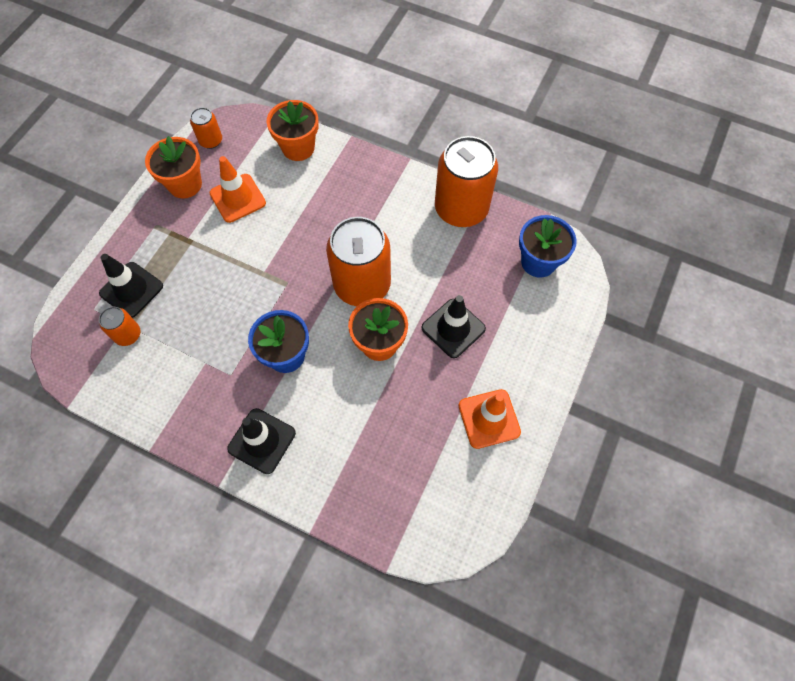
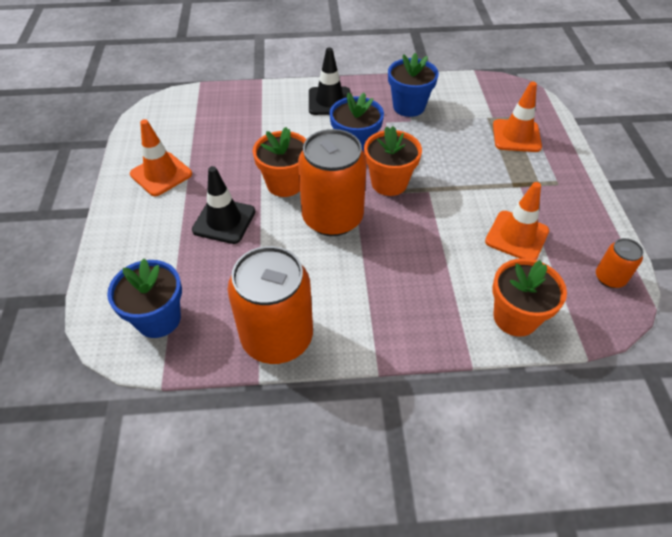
camera: 150 degrees right, 15 degrees down
(128, 335) = (484, 113): orange can -> none
(131, 290) = (516, 136): black traffic cone -> orange traffic cone
(185, 184) = (578, 225): orange flower pot -> orange flower pot (389, 183)
(189, 385) = (408, 107): none -> blue flower pot

